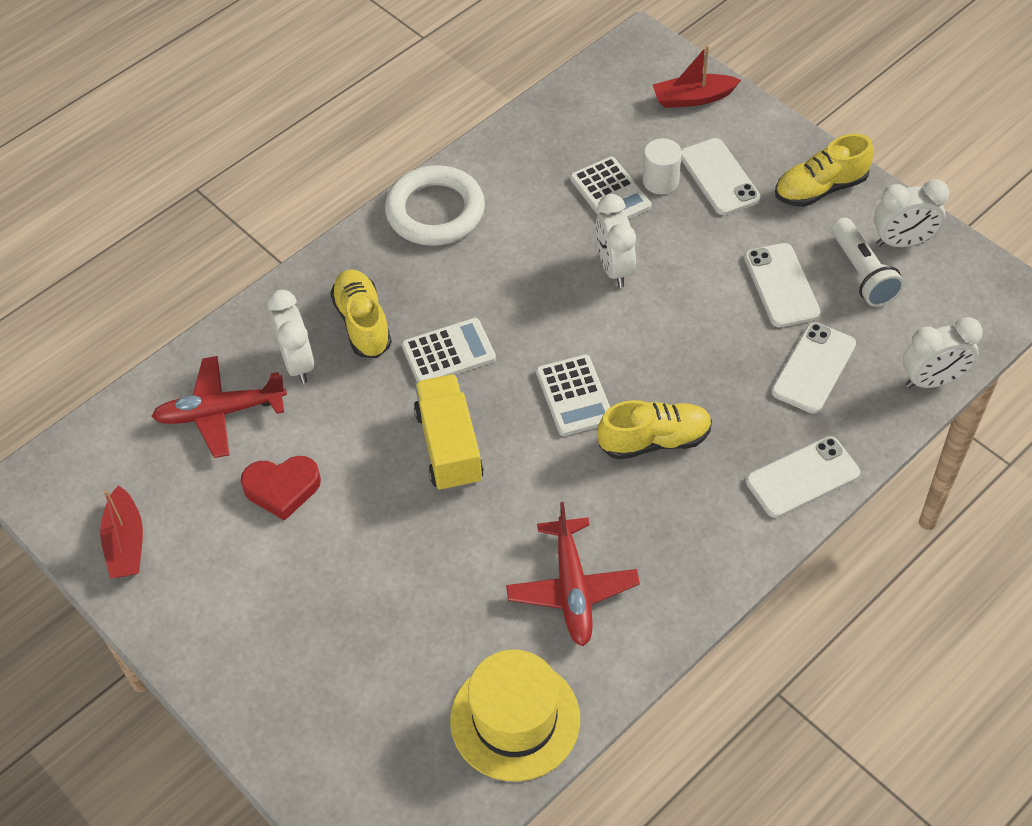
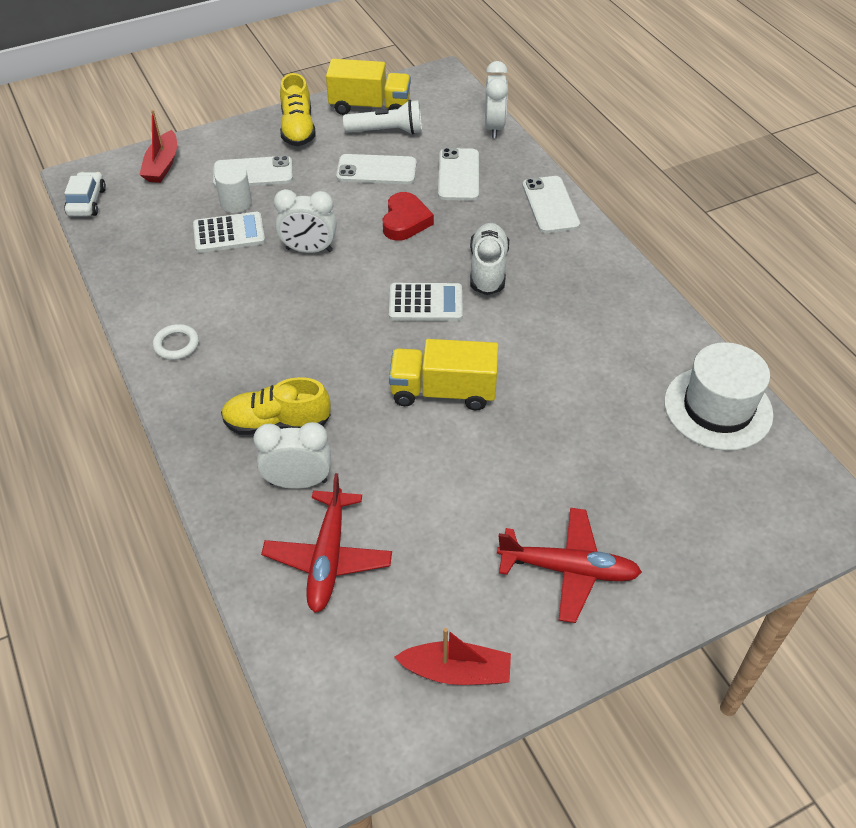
camera: 75 degrees left, 5 degrees down
(282, 488) = (440, 522): red heart -> red heart (405, 221)
(435, 211) = (176, 345): white ring -> white ring, size x0.47
(448, 352) = (342, 370): white calculator -> none
(515, 719) = (718, 408): yellow hat -> white hat
(572, 588) = (608, 347): red plane -> red plane (568, 569)
(606, 65) = (87, 202): none -> white car
(654, 440) = (488, 269): yellow shoe -> white shoe
(814, 368) = (459, 175): white phone -> white phone turned 45 degrees clockwise
(902, 242) = (370, 107): white clock -> yellow truck

